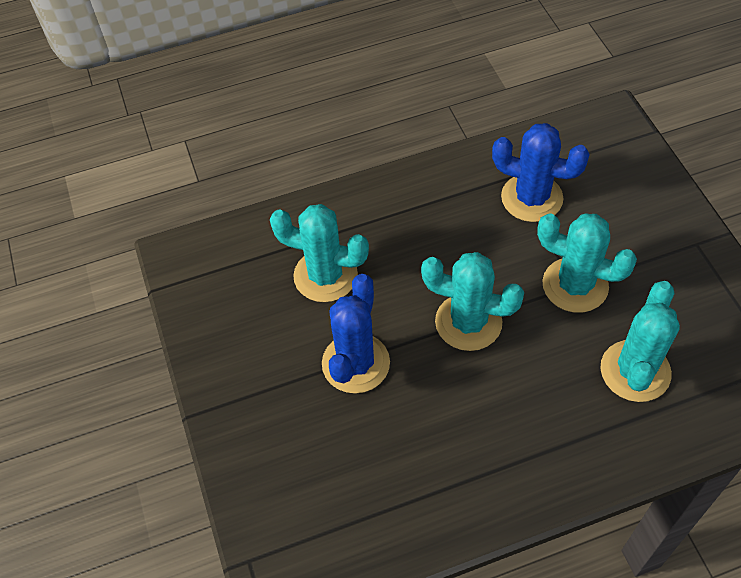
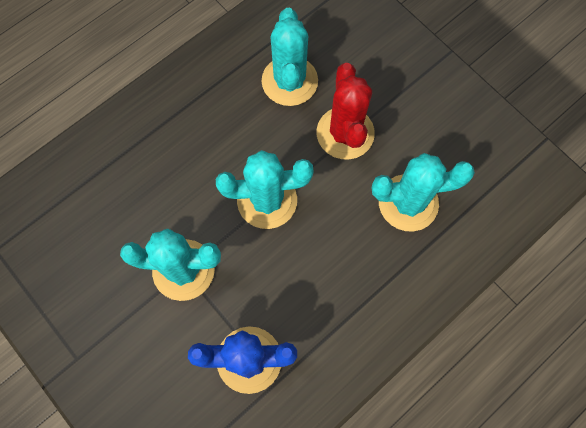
camera: 155 degrees right, 15 degrees up
(355, 363) = (345, 133): blue cactus -> red cactus
(635, 371) = (116, 203): turquoise cactus -> turquoise cactus (289, 81)

